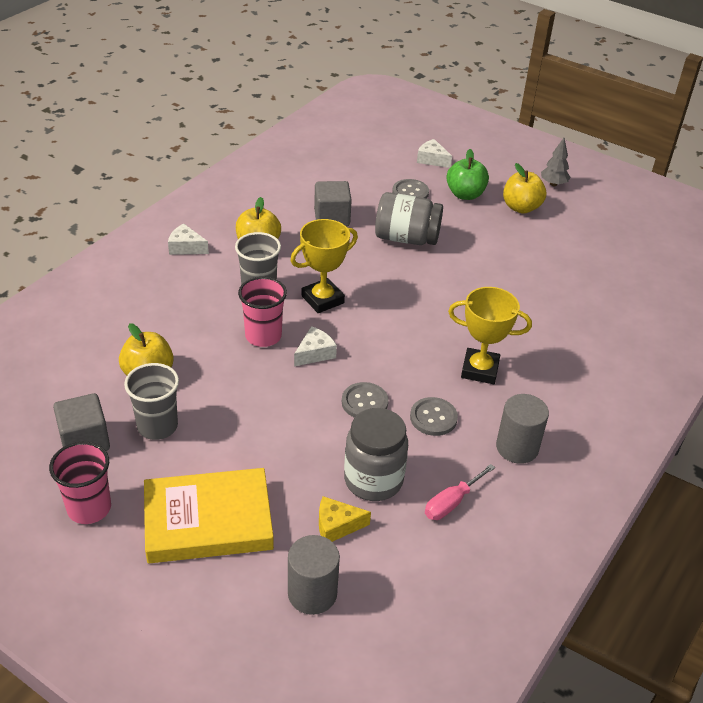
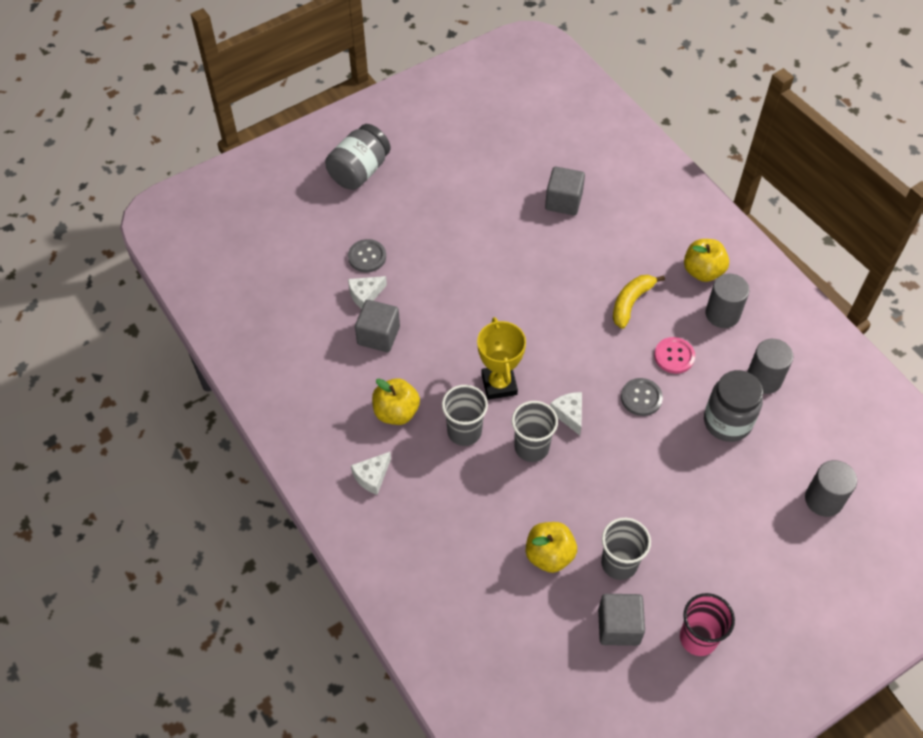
camera: 65 degrees left, 15 degrees up
(208, 521) = (736, 551): yellow book -> none
(263, 336) = (531, 447): pink cup -> grey cup
(337, 526) = (765, 462): yellow cheese -> none
(406, 238) = (437, 287): grey jar -> grey jar (359, 171)
(432, 160) = (320, 218): white cheese -> white cheese (365, 295)
(433, 418) = (674, 356): grey button -> pink button
(451, 502) = (764, 379): pink screwdriver -> grey cylinder
(465, 194) = (390, 215): green apple -> none
(480, 370) = (631, 302): yellow trophy -> yellow banana
(521, 207) = (430, 181): yellow apple -> yellow apple (703, 271)
(553, 184) = (405, 142): grey tree -> none
(570, 295) = (563, 201): none -> grey cube

